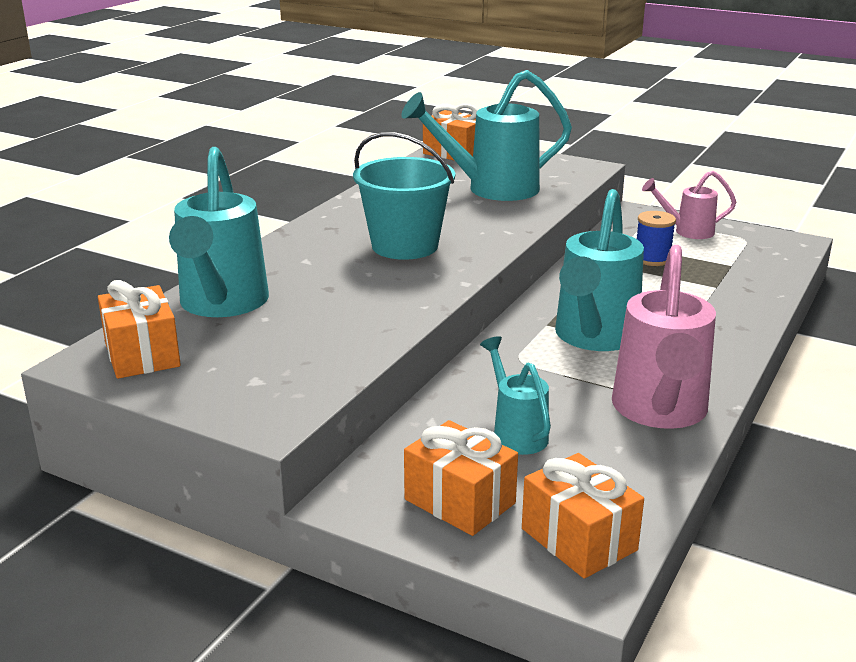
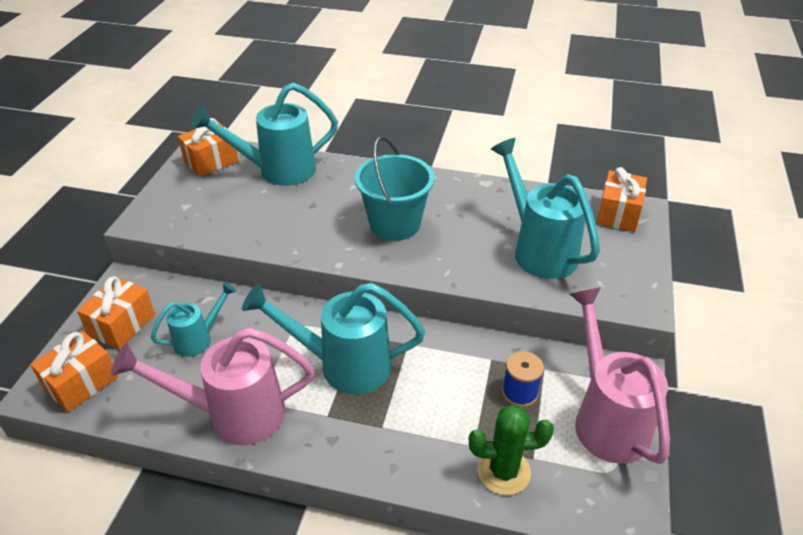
camera: 75 degrees right, 15 degrees up
(687, 231) = (605, 417): pink watering can -> pink watering can, size x1.82
(746, 279) = (503, 471): none -> green cactus

